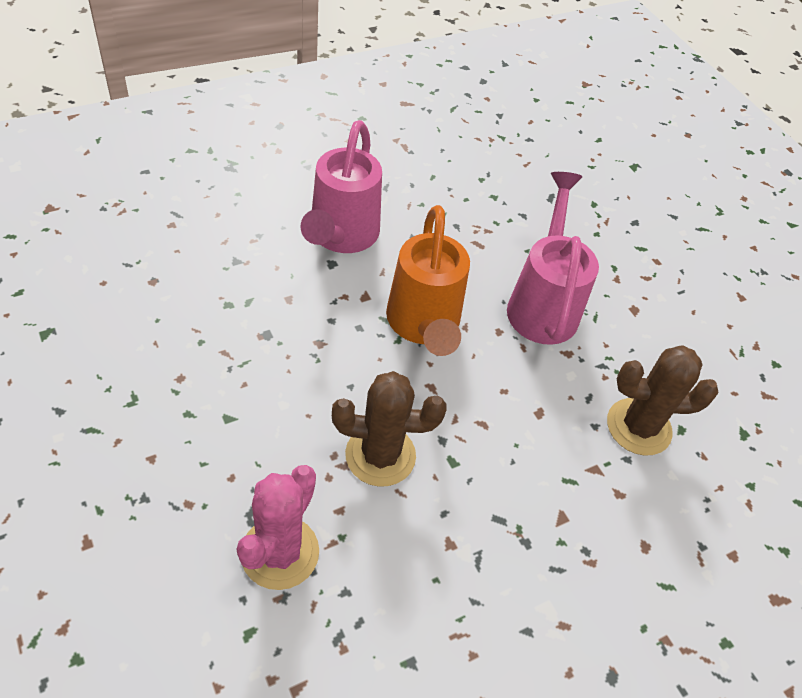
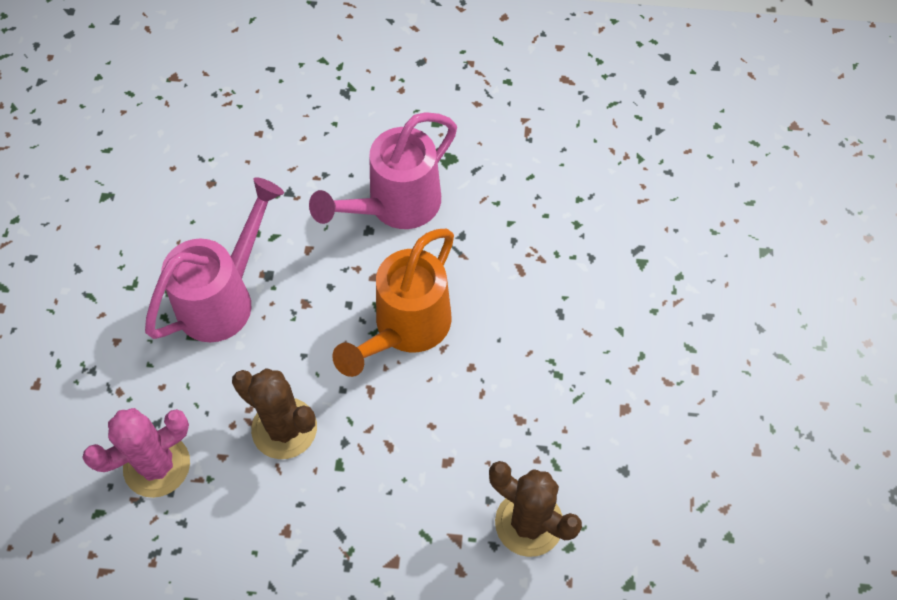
camera: 40 degrees right, 10 degrees up
(543, 303) = (535, 359): pink watering can -> pink watering can (224, 297)

